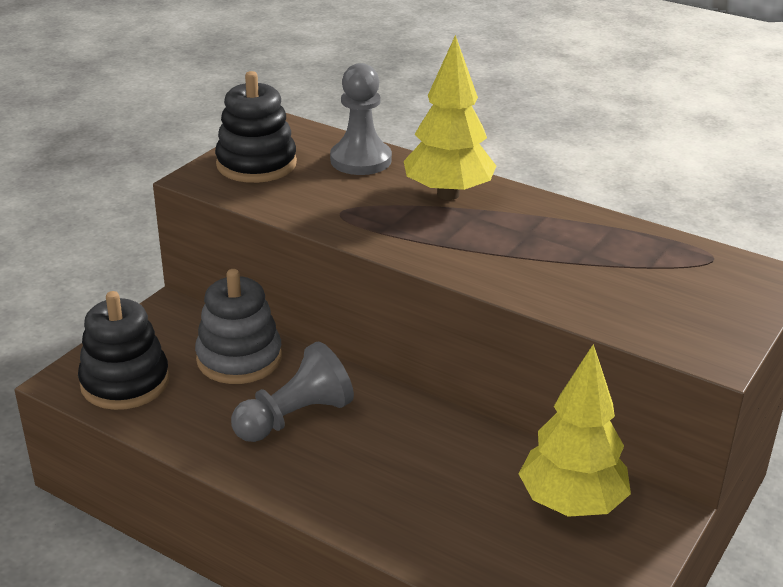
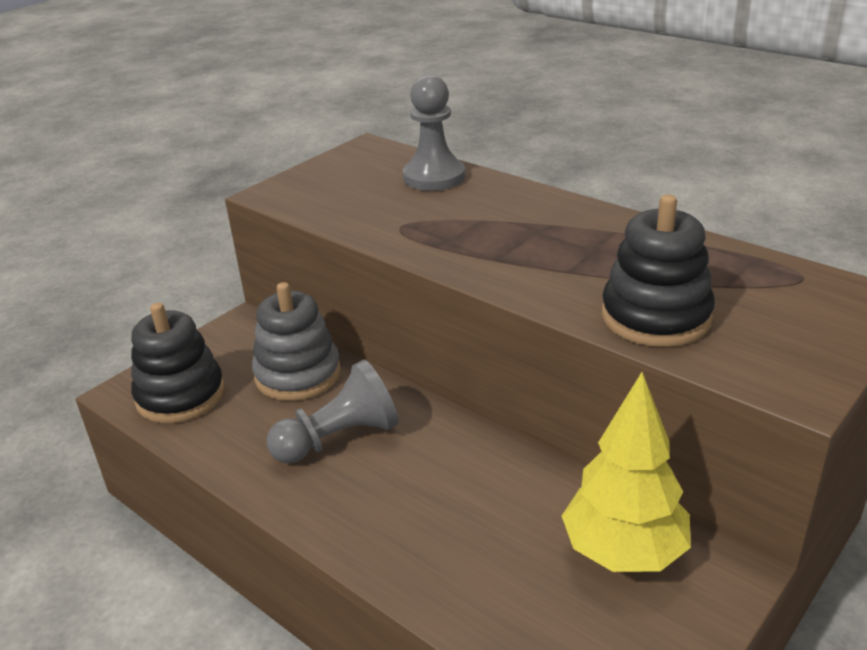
camera: 10 degrees right, 0 degrees up
(256, 164) = (329, 181): black stacking toy -> black stacking toy (656, 317)
(448, 194) = (516, 209): yellow tree -> none

